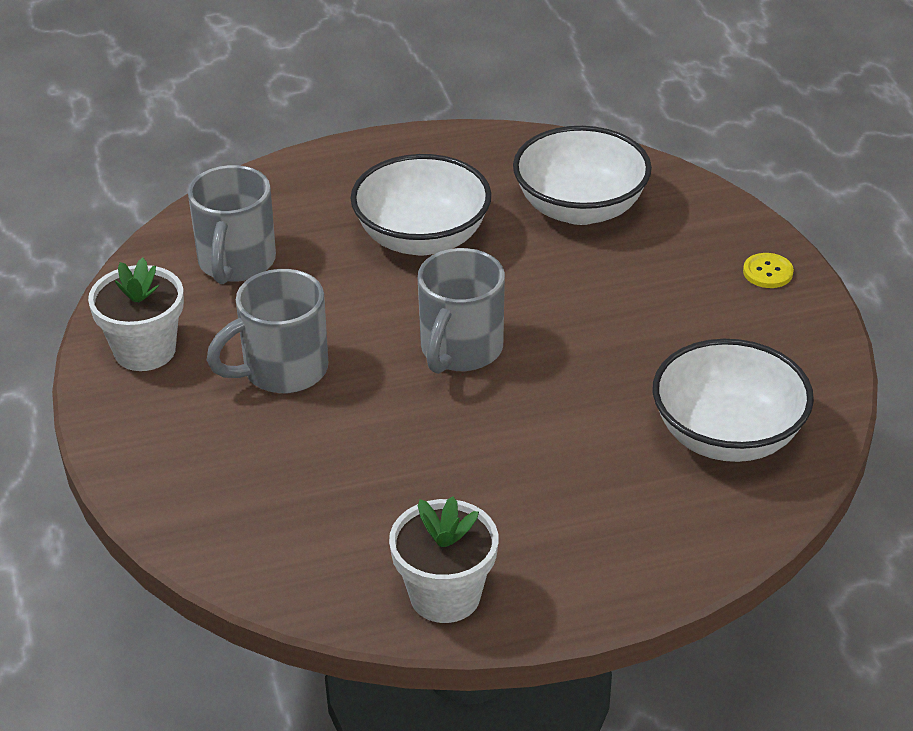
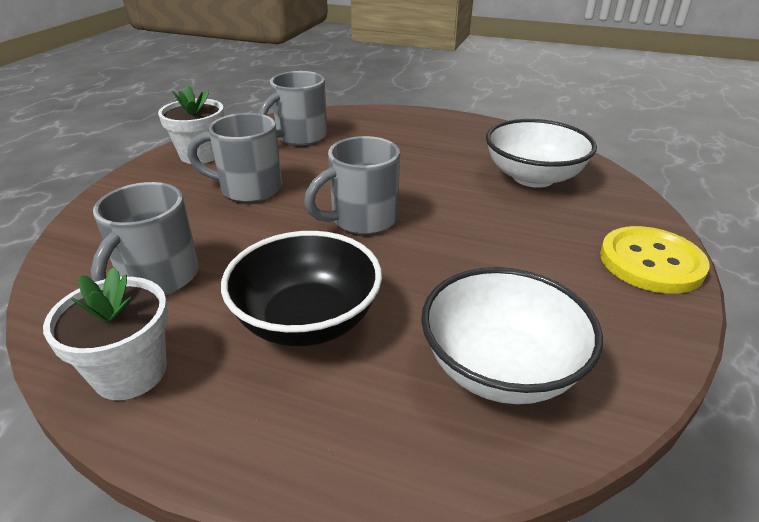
camera: 35 degrees right, 5 degrees down
(341, 514) = (158, 278): none -> grey mug
(422, 238) = (413, 159): white bowl -> none
(535, 478) = (307, 320): none -> black bowl
(768, 272) = (651, 262): yellow button -> yellow button, size x2.14

